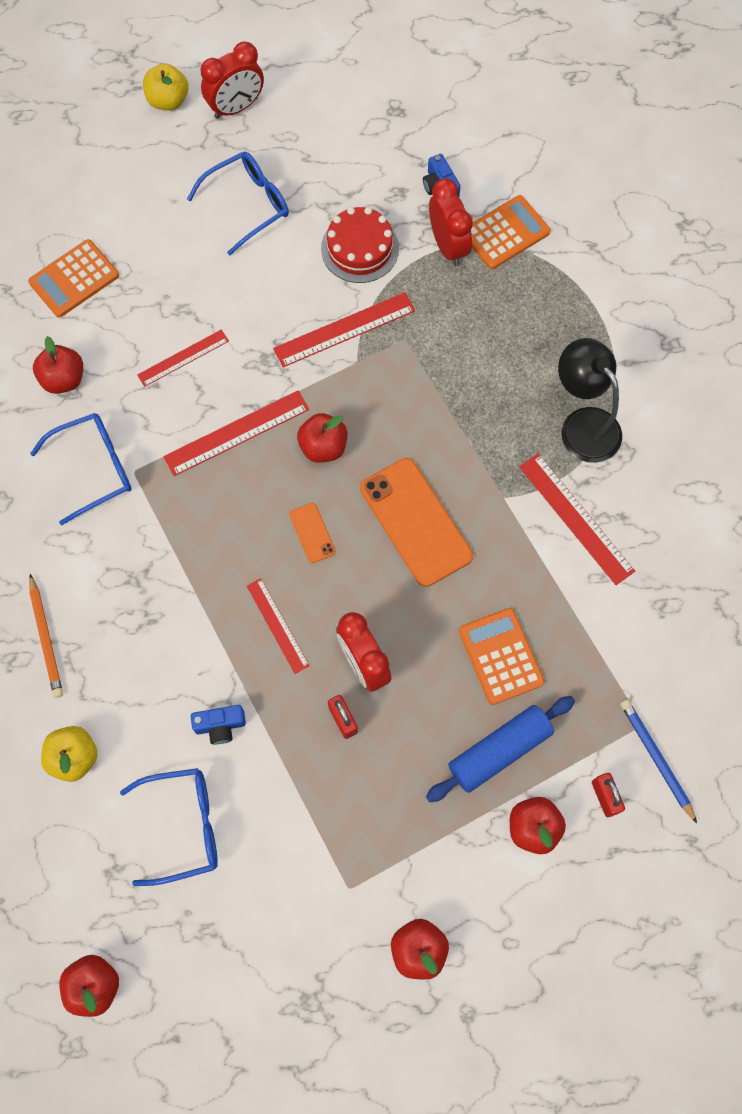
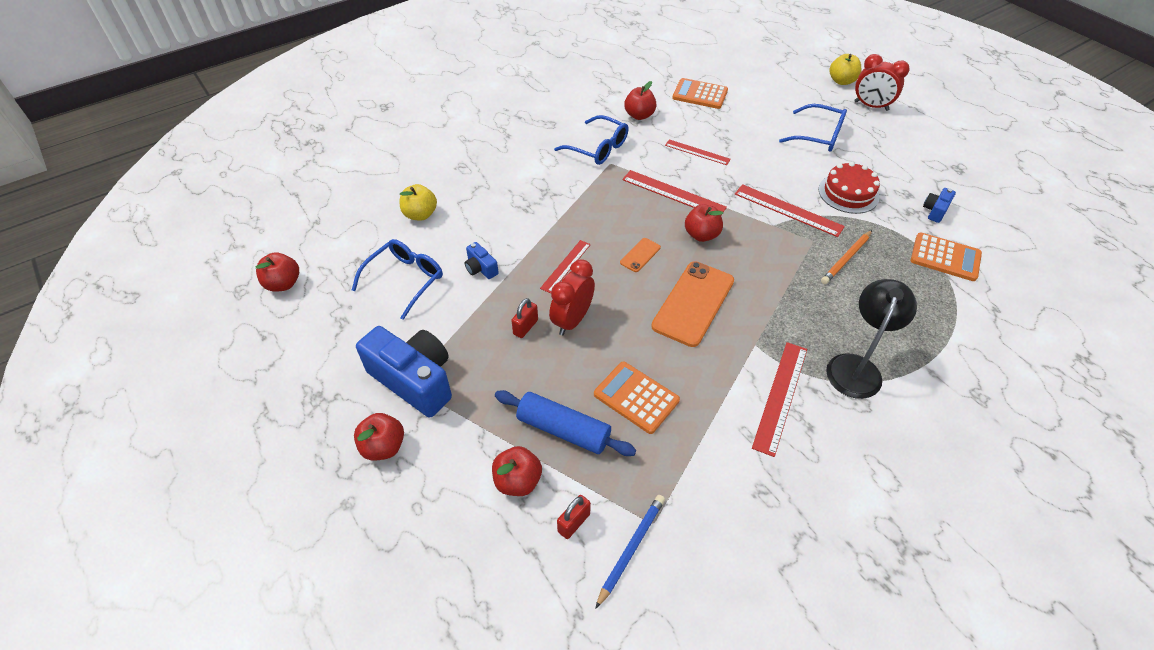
camera: 60 degrees right, 20 degrees down
(46, 638) = (484, 173): orange pencil -> orange pencil (846, 259)
(183, 826) = (405, 280): blue glasses -> blue glasses turned 105 degrees counterclockwise
(347, 879) = (414, 380): none -> blue camera
(448, 246) = (900, 233): red clock -> none
(501, 656) = (636, 397): orange calculator -> orange calculator turned 90 degrees counterclockwise

